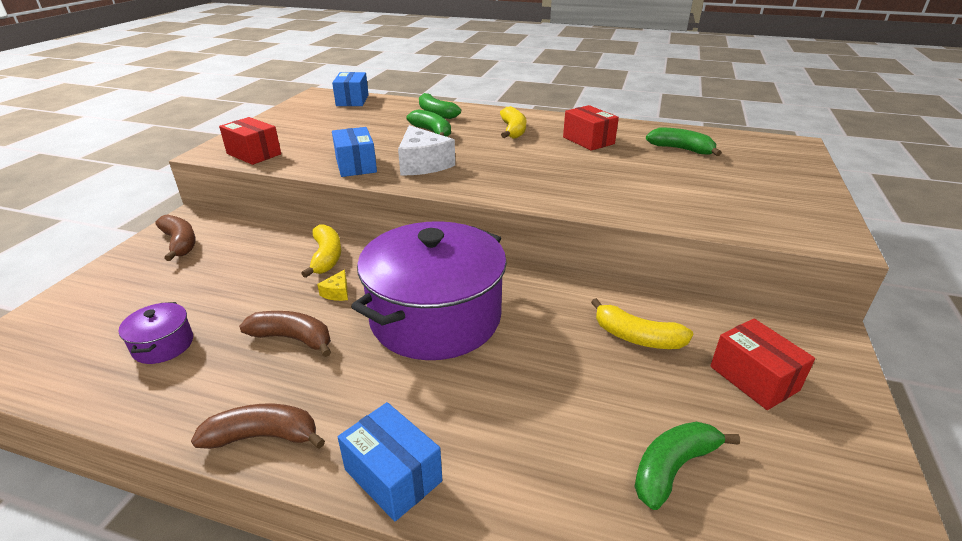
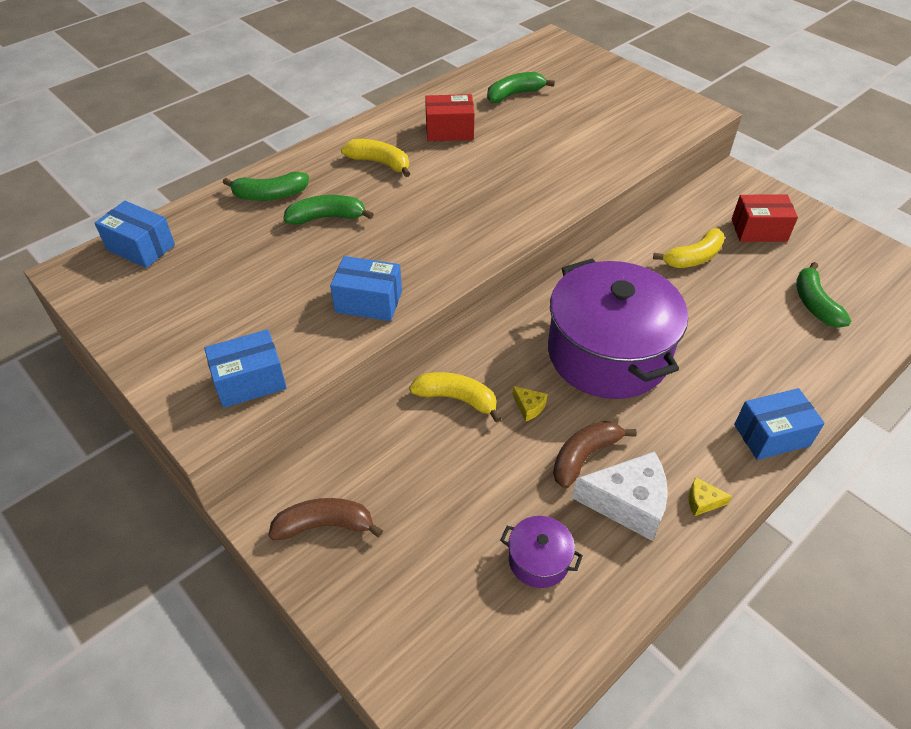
camera: 60 degrees left, 15 degrees up
(254, 154) = (250, 381): red box -> blue box
(263, 436) = (702, 501): brown banana -> yellow cheese
(423, 164) = (409, 253): white cheese -> white cheese (627, 503)

